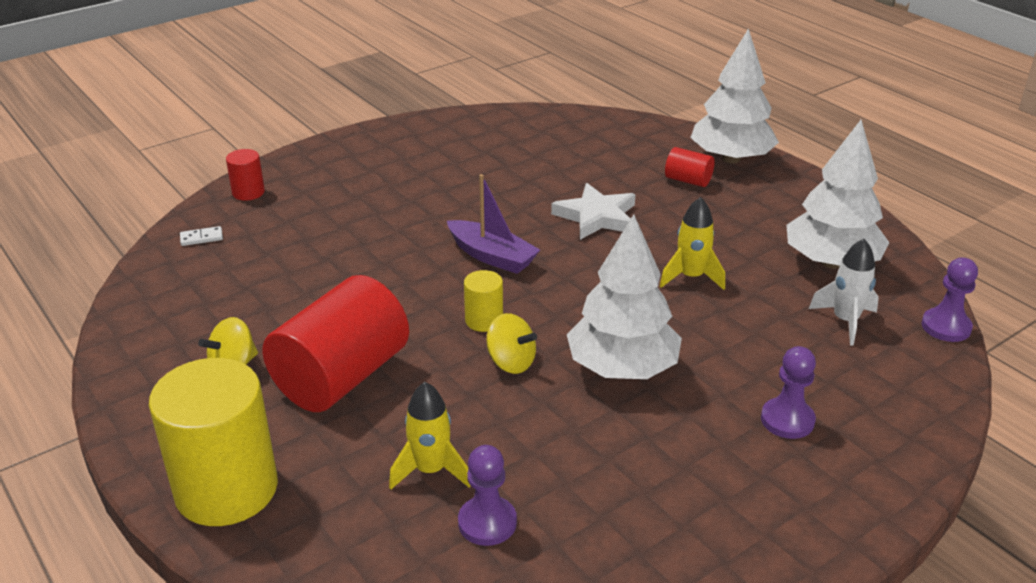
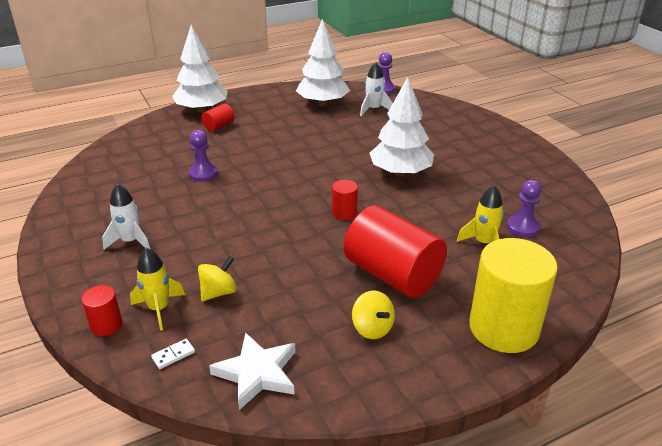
camera: 80 degrees left, 0 degrees up
(201, 238) = (173, 355): white domino -> white domino turned 60 degrees clockwise
(388, 175) = (130, 241): none -> white rocket
(484, 320) = (344, 213): yellow cylinder -> red cylinder
(492, 256) = (272, 203): purple boat -> none
(511, 362) = (389, 207): yellow spinning top -> yellow spinning top (218, 292)
(596, 217) = (244, 161): white star -> white star (257, 373)
(691, 277) = (322, 141): yellow rocket -> yellow rocket (159, 309)
(787, 420) = (446, 136): purple pawn -> purple pawn (203, 174)

